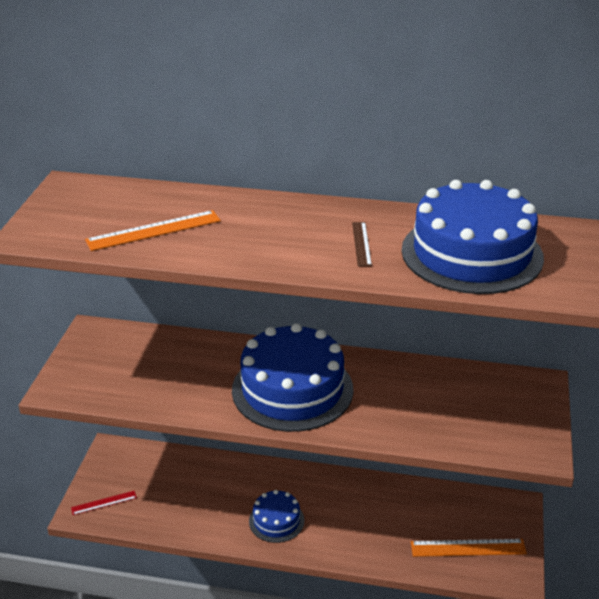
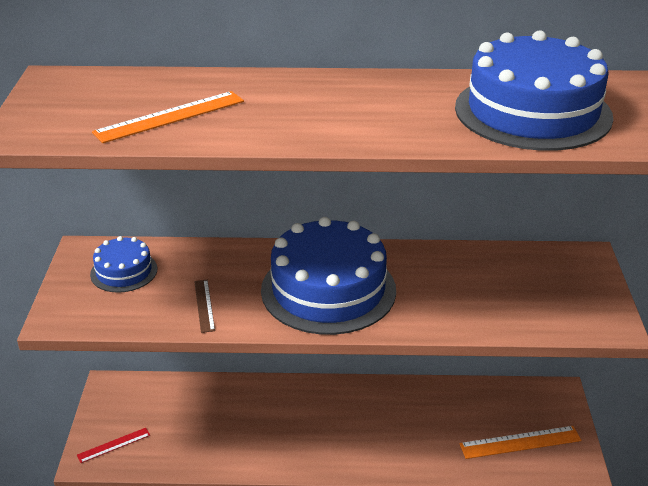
camera: 10 degrees left, 0 degrees up
(276, 520) = (311, 440): blue cake -> blue cake (124, 271)
(361, 244) = (410, 111): brown ruler -> brown ruler (204, 305)

